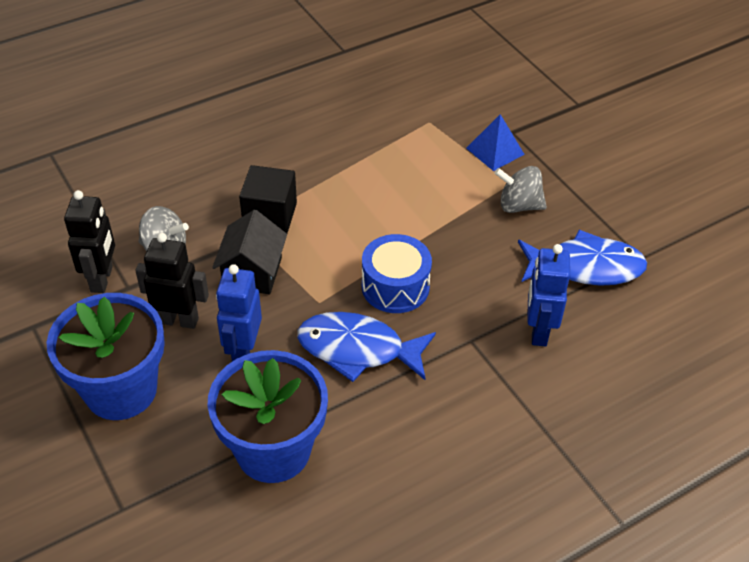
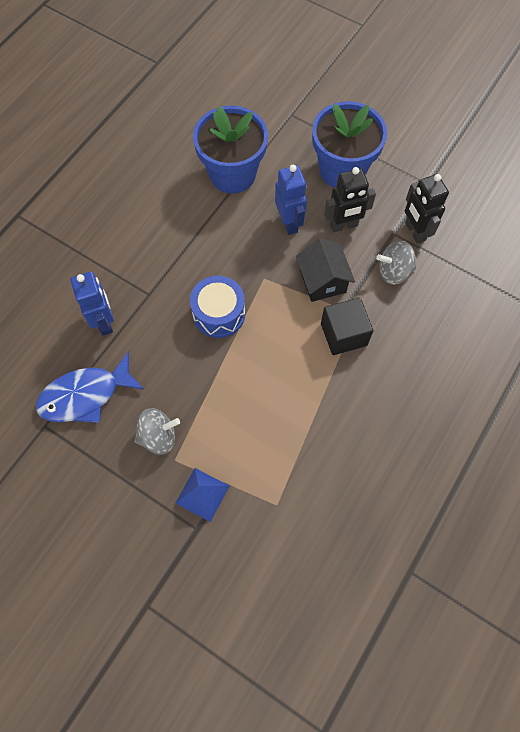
camera: 155 degrees right, 20 degrees up
(358, 349) = (219, 255): blue fish -> none

